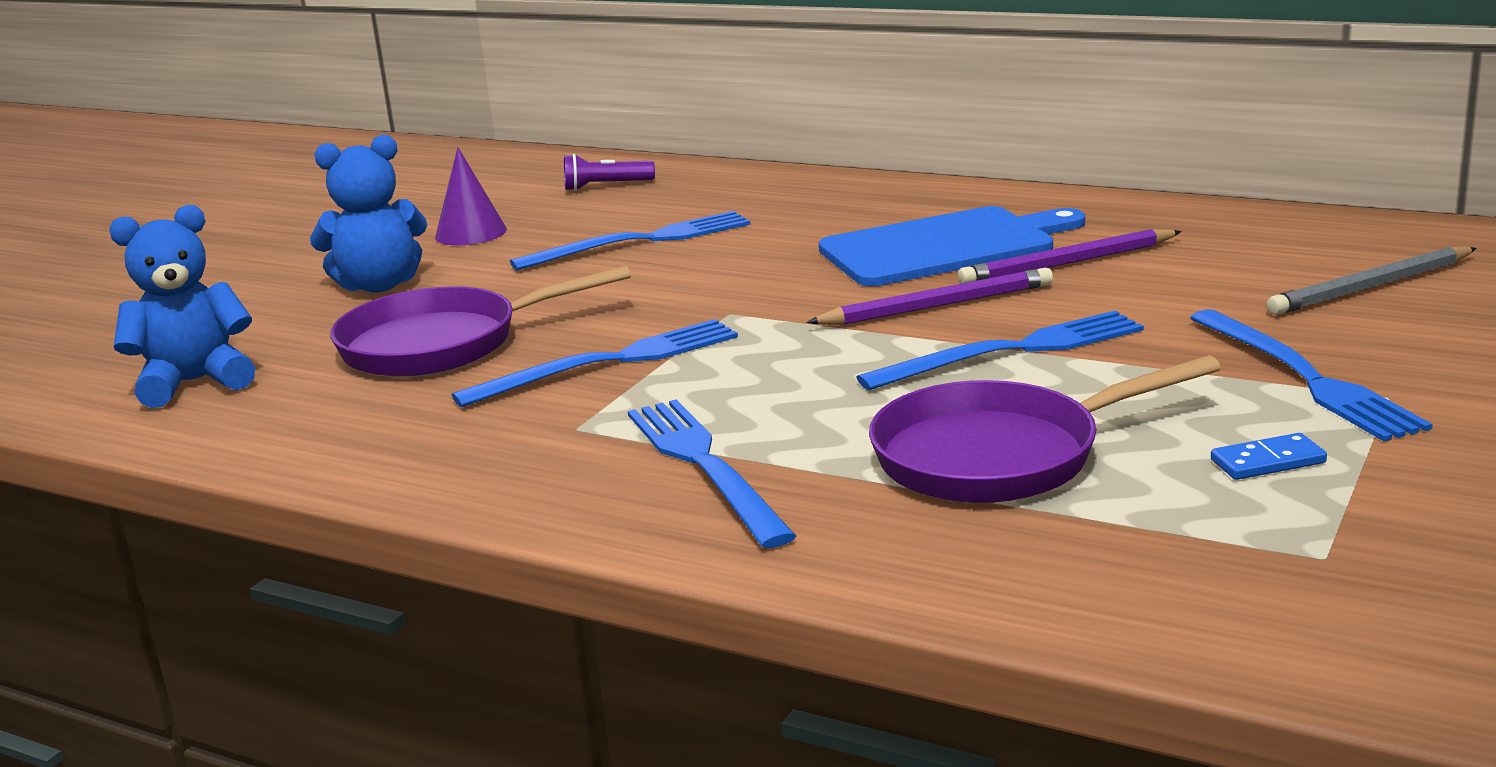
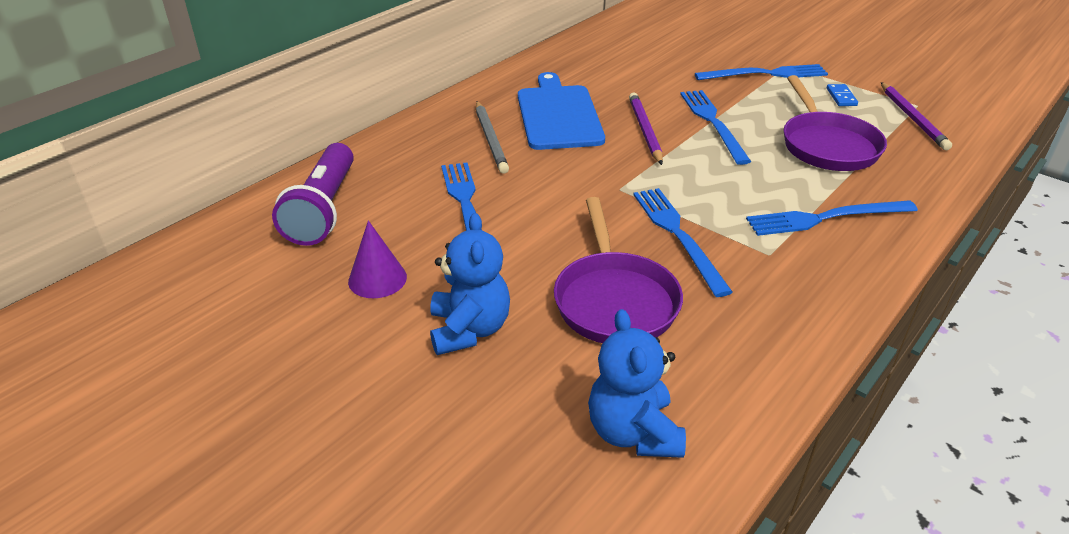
camera: 80 degrees left, 15 degrees up
(605, 186) = (323, 209): purple flashlight -> purple flashlight, size x2.03
(1068, 263) = (606, 91): purple pencil -> purple pencil (912, 118)
(1371, 287) = (677, 42): grey pencil -> grey pencil (490, 139)

